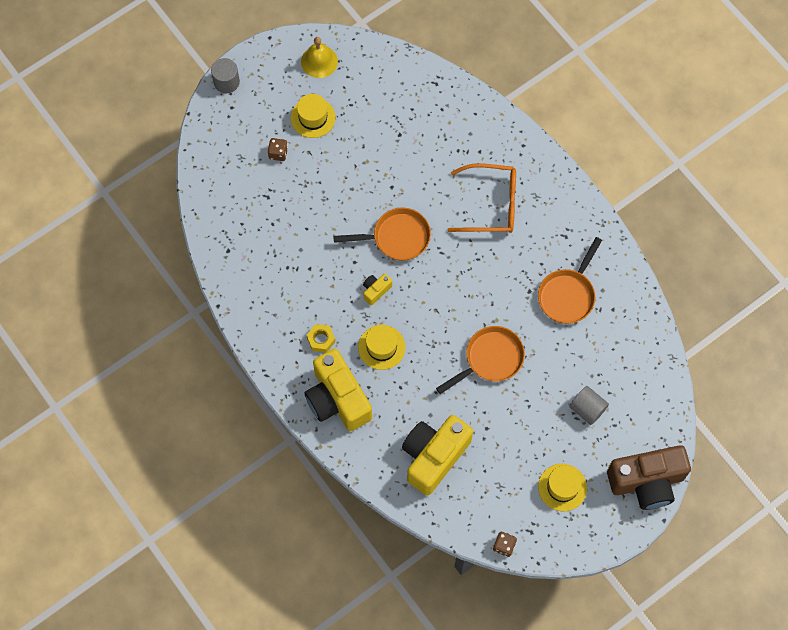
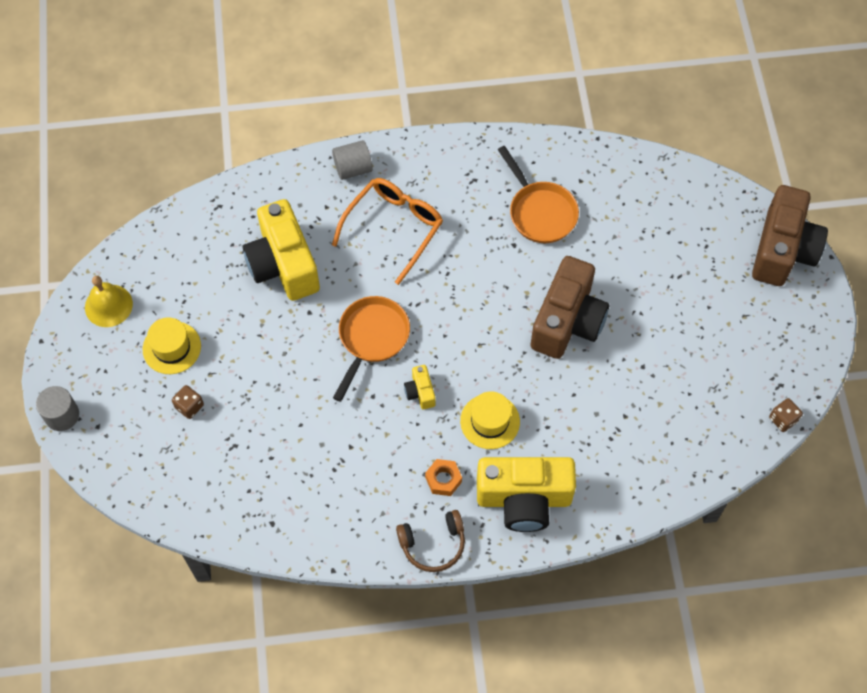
camera: 60 degrees left, 5 degrees down
(271, 358) = (433, 544): none -> brown headphones
(321, 340) = (443, 479): yellow nut -> orange nut
(434, 457) = (646, 435): yellow camera -> yellow camera (283, 265)
(490, 359) = (567, 321): orange pan -> brown camera
(562, 487) = (747, 329): yellow hat -> none
(587, 409) = (675, 261): grey cylinder -> grey cylinder (353, 168)

